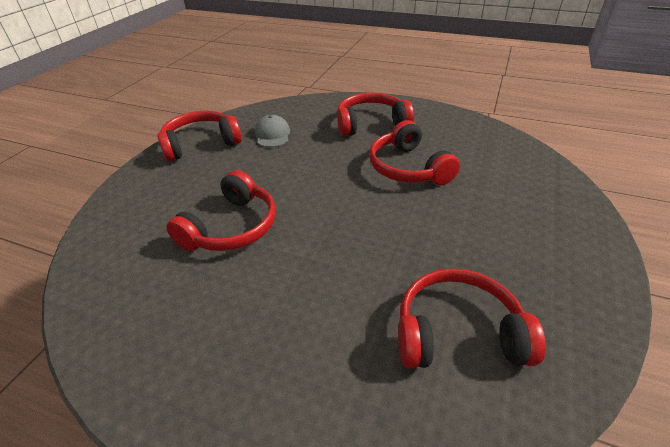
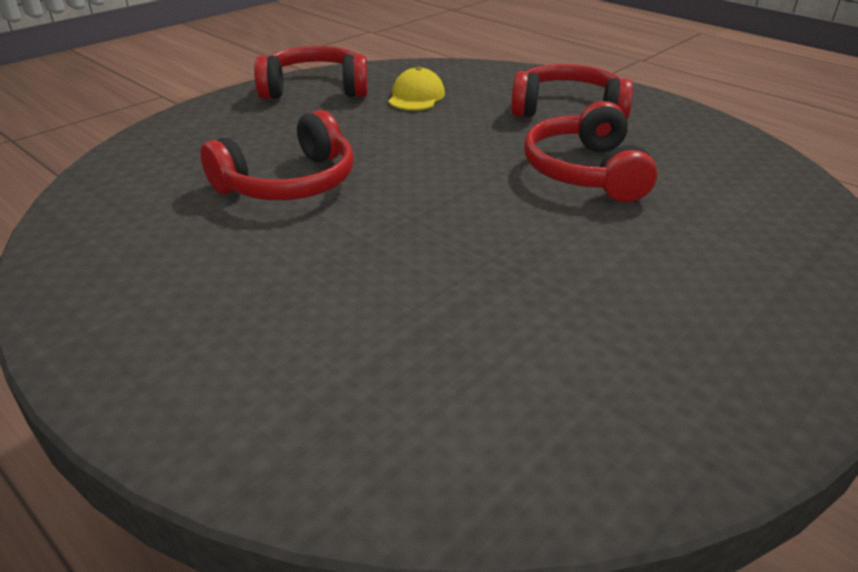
camera: 20 degrees right, 5 degrees down
(272, 135) = (416, 96): grey cap -> yellow cap
(458, 333) = (509, 374): red headphones -> none

